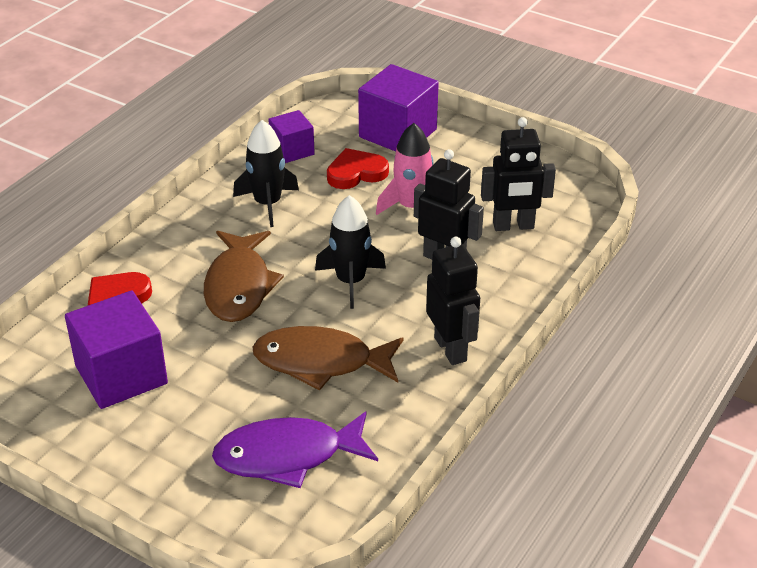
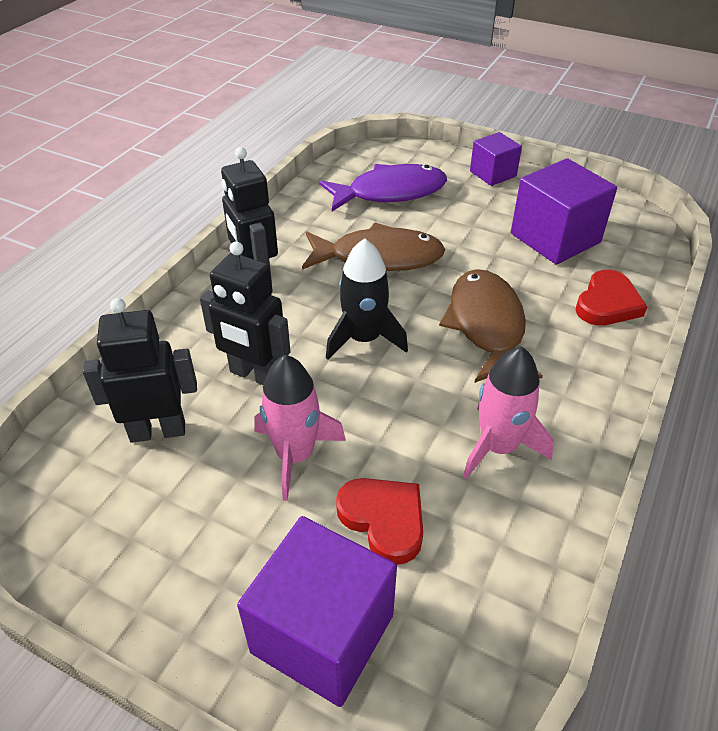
camera: 175 degrees right, 5 degrees up
(267, 204) = (498, 447): black rocket -> pink rocket
(292, 150) = (500, 567): purple cube -> purple cube (493, 174)
(356, 173) = (384, 520): red heart -> red heart turned 105 degrees counterclockwise

